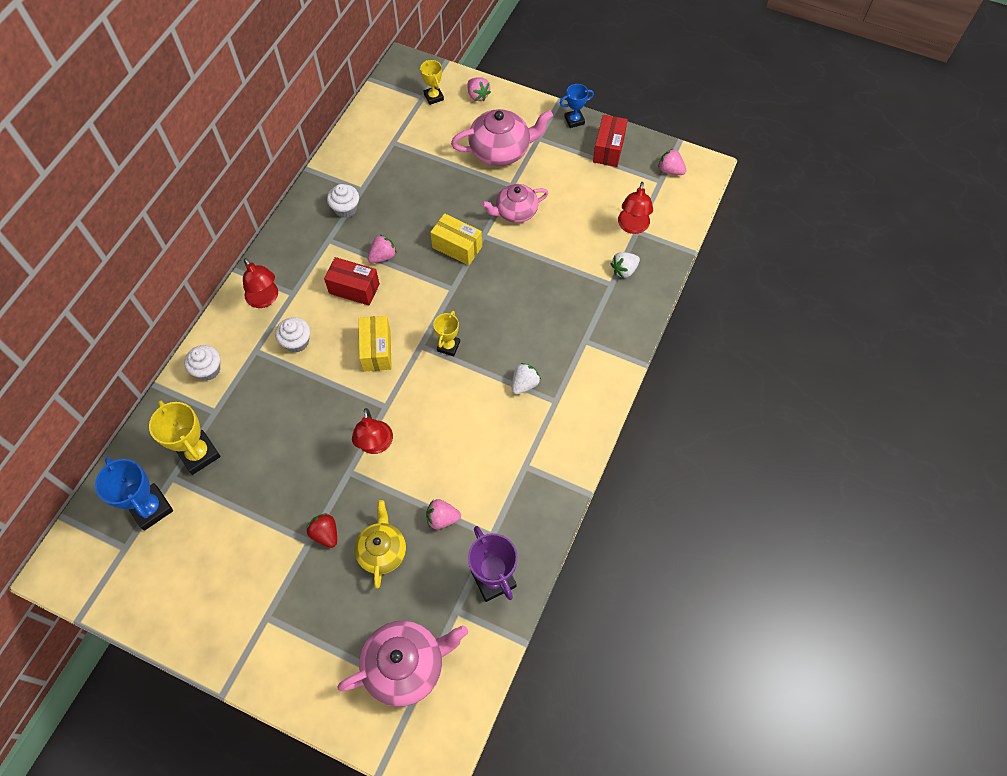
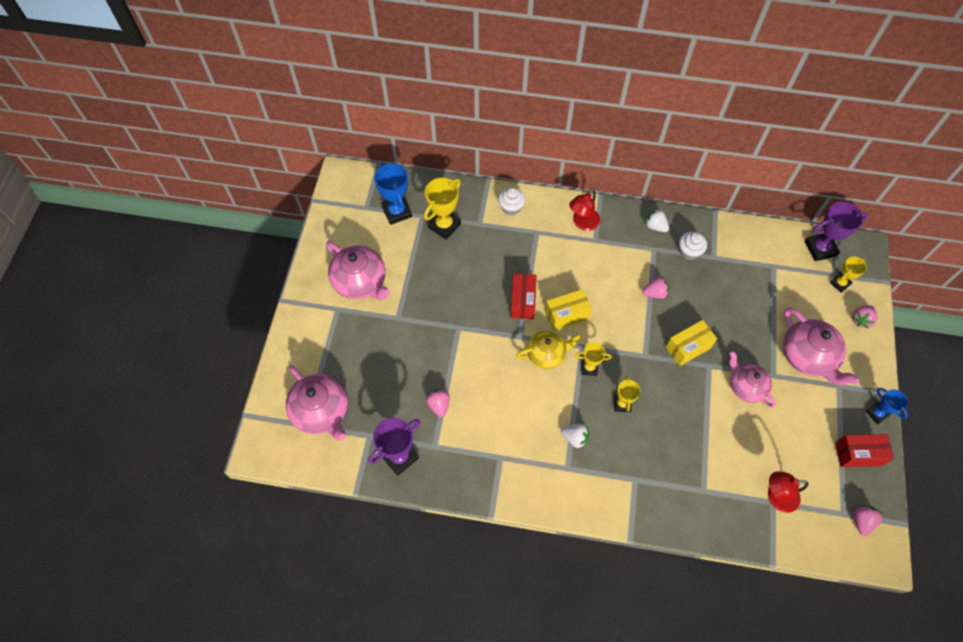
camera: 75 degrees right, 0 degrees up
(151, 508) = (397, 212): blue trophy -> blue trophy turned 60 degrees counterclockwise
(238, 578) = (360, 282): none -> pink teapot
(296, 342) = (554, 257): white cupcake -> none
(325, 534) = (406, 327): red strawberry -> none
(354, 288) = (616, 281): red box -> red box (522, 301)
(375, 445) = (485, 339): red lamp -> none
(382, 551) = (402, 369): yellow teapot -> yellow teapot (546, 354)
(383, 256) = (654, 293): pink strawberry -> pink strawberry turned 45 degrees counterclockwise
(389, 98) = (820, 249): none -> purple trophy
(457, 247) = (688, 348): yellow box -> yellow box turned 45 degrees clockwise
(500, 327) = (622, 404): none -> yellow trophy
(624, 270) = (723, 499): white strawberry -> white strawberry (655, 226)

